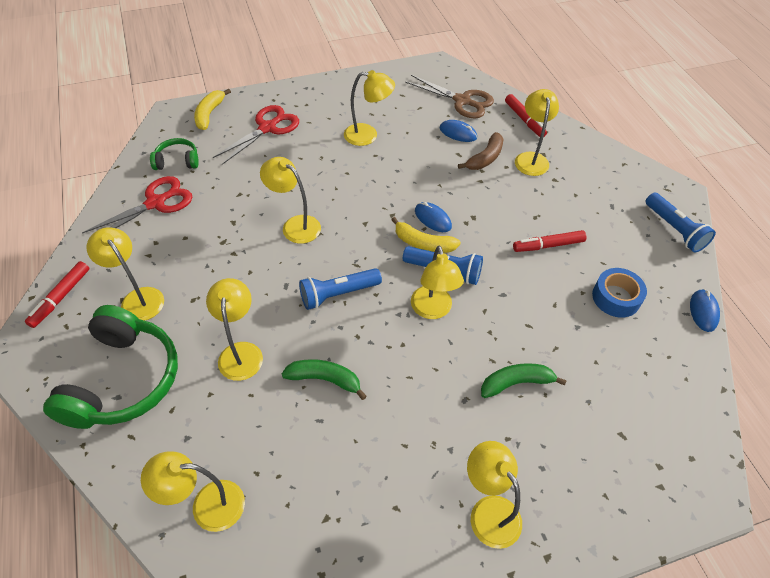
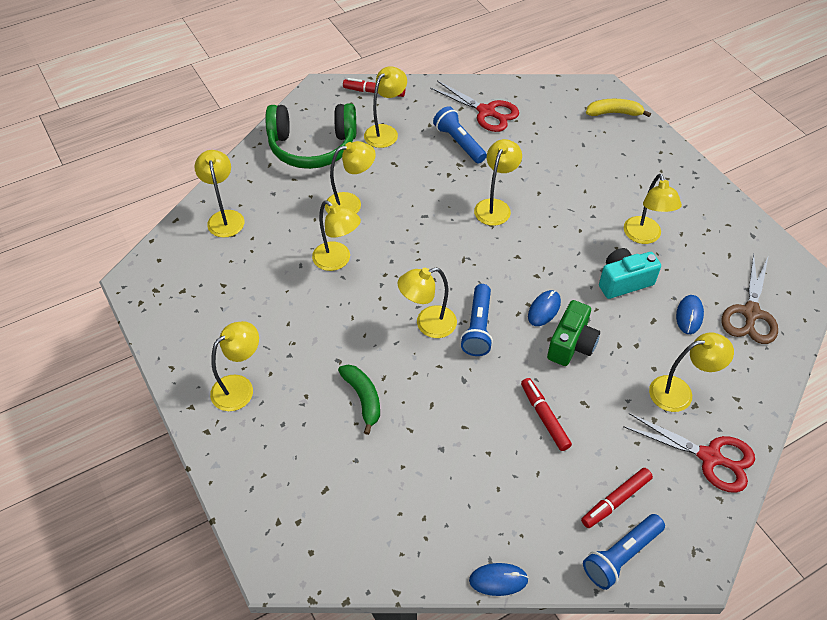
camera: 80 degrees right, 0 degrees up
(177, 161) = (541, 110): green headphones -> none
(267, 128) = (615, 158): red scissors -> red scissors (710, 457)
(324, 379) = (337, 261): green banana -> yellow lamp
(338, 294) = (426, 252): blue flashlight -> blue flashlight (459, 143)
(414, 160) = (623, 281): none -> turquoise camera
(423, 243) = (507, 306): yellow banana -> none
(475, 210) = (571, 344): none -> green camera
(485, 158) = (658, 346): brown banana -> none
(524, 120) = (749, 381): red marker -> red marker (615, 500)
(616, 297) = (491, 486): blue tape -> none

